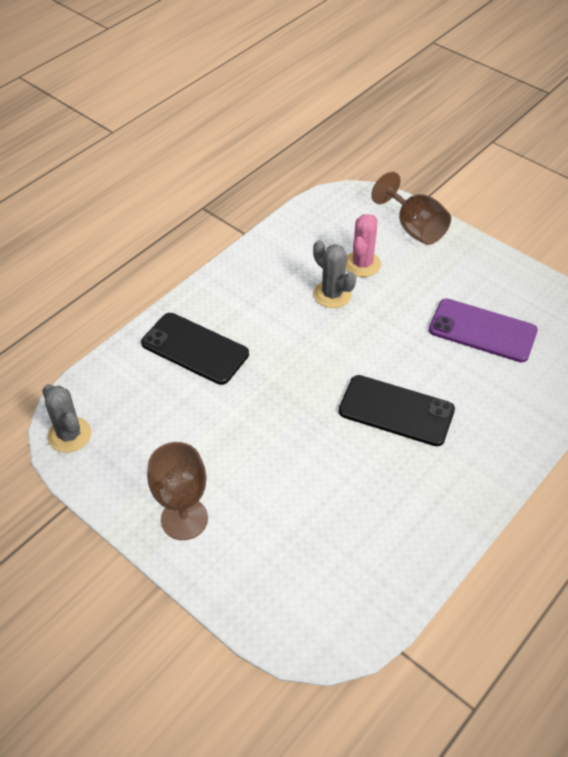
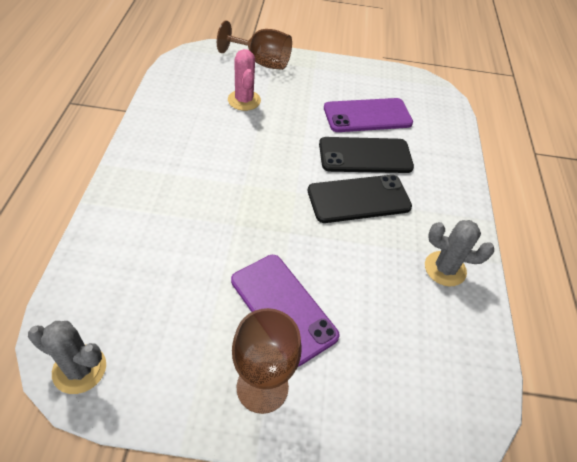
camera: 40 degrees left, 0 degrees up
(195, 349) = (153, 223): black phone -> black phone (365, 156)
(247, 470) = (283, 307): none -> purple phone
(332, 294) = (239, 131): grey cactus -> grey cactus (445, 269)

